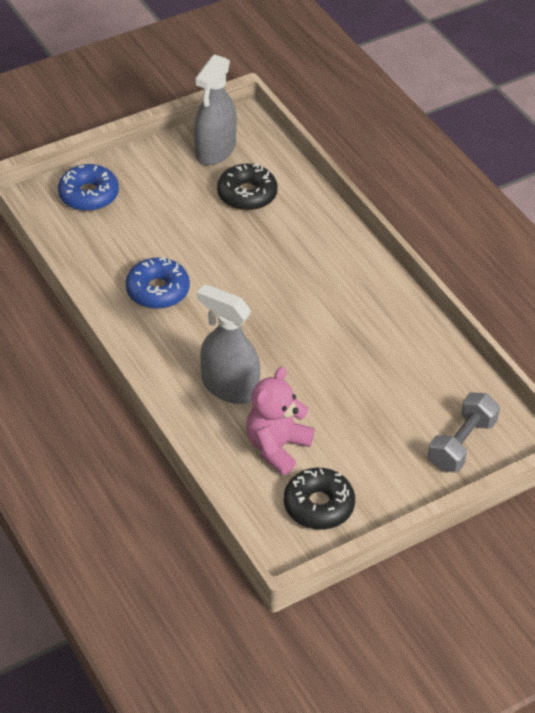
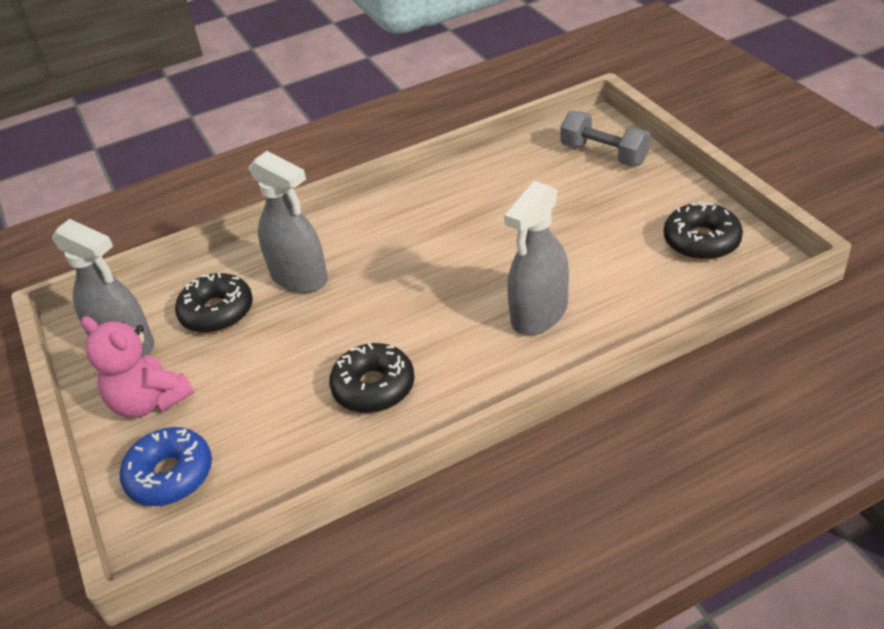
camera: 80 degrees left, 5 degrees down
(157, 290) = (373, 387): blue donut -> black donut
(277, 447) = (625, 273): pink teddy bear -> pink teddy bear (149, 402)
(285, 237) = (299, 277): none -> grey spray bottle

